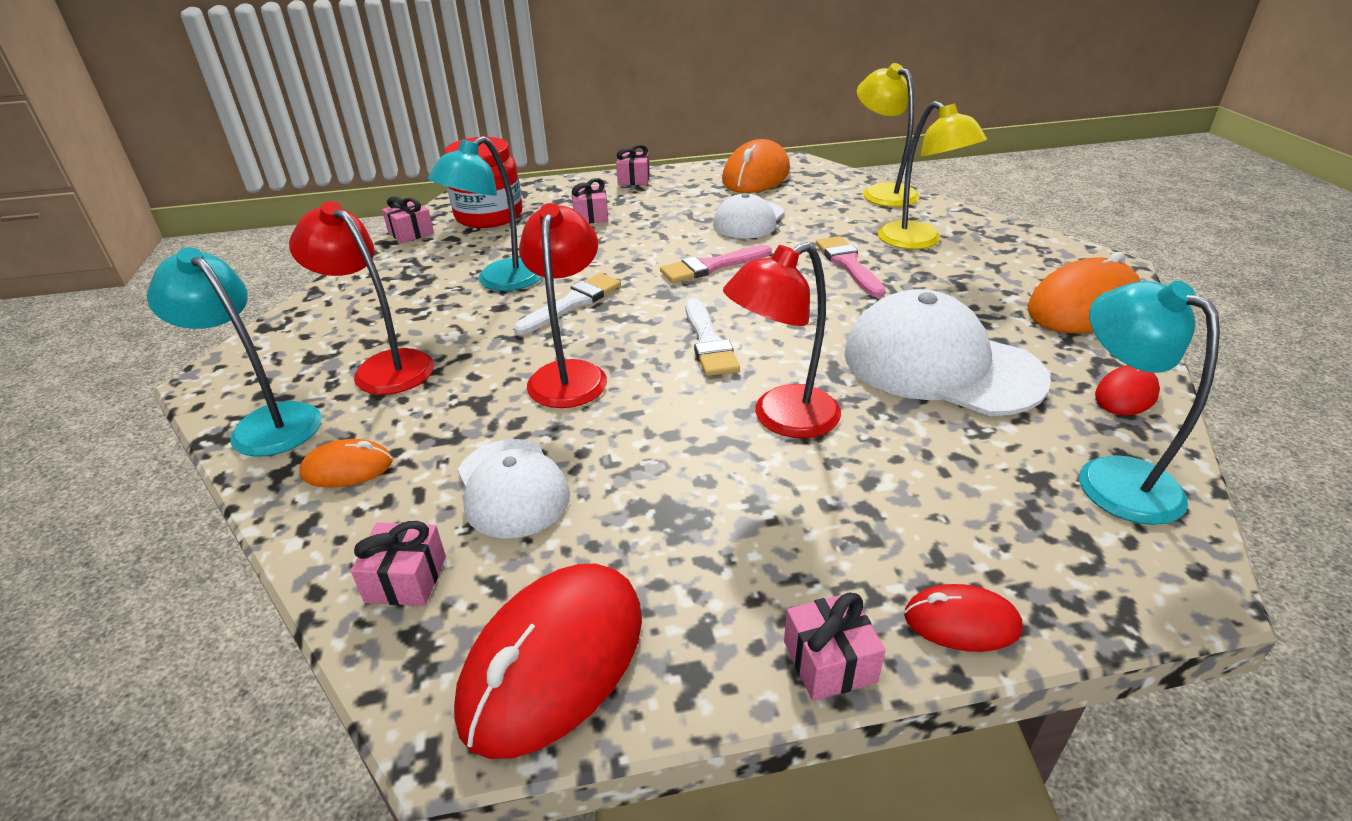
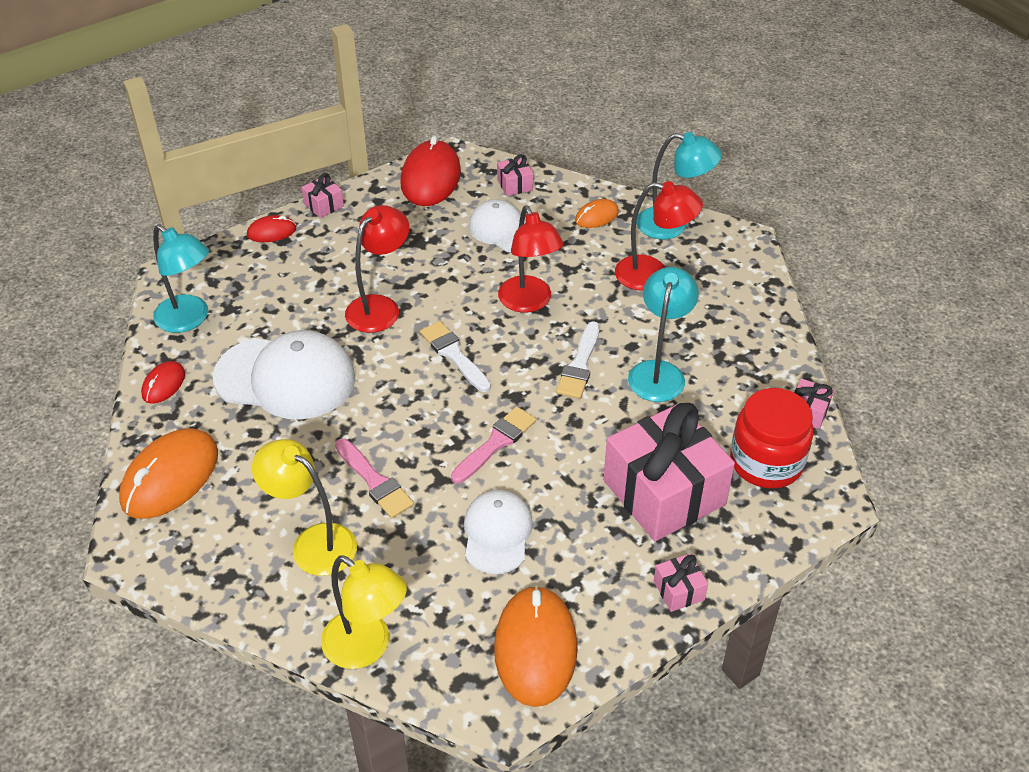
camera: 155 degrees right, 10 degrees up
(591, 216) = (664, 492): pink gift -> pink gift, size x2.45

